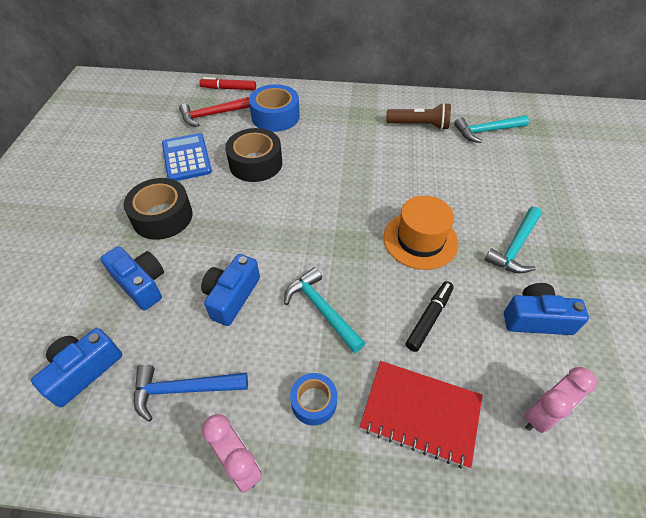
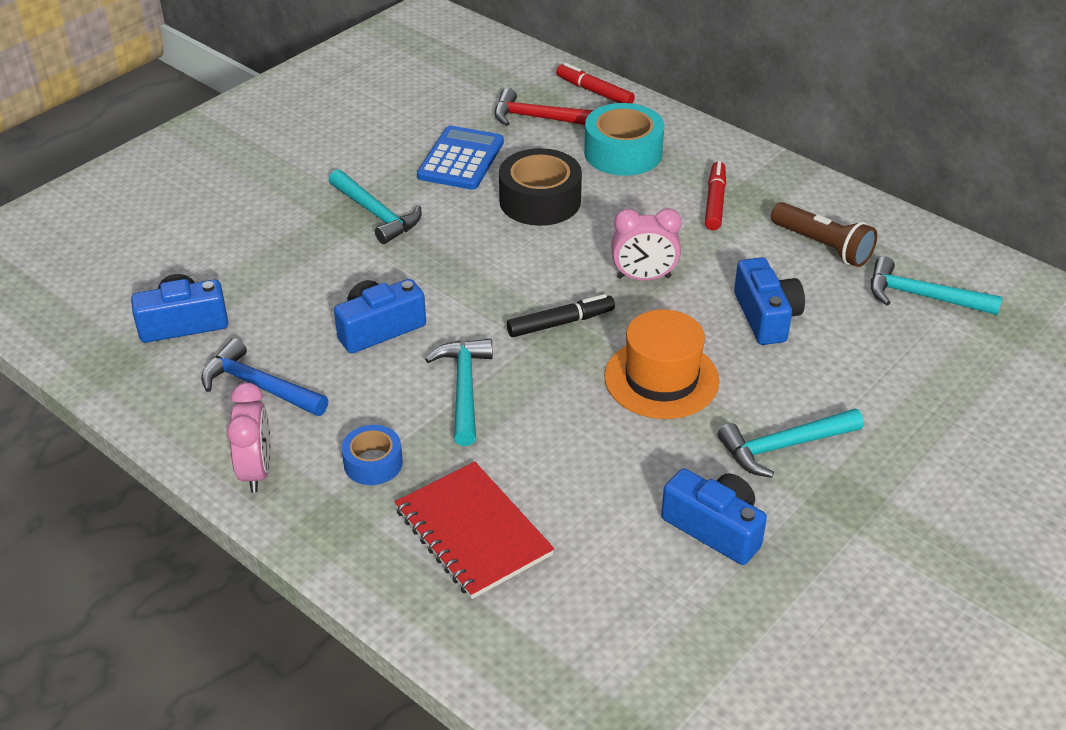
camera: 35 degrees right, 10 degrees down
(141, 284) = (297, 272): blue camera -> blue camera (766, 316)
(162, 217) = (376, 214): black tape -> turquoise hammer
(275, 116) = (623, 153): blue tape -> turquoise tape
(347, 124) = (715, 202): none -> red marker
(429, 318) = (579, 459): black marker -> black marker (560, 323)
(541, 415) = (607, 608): pink clock -> pink clock (643, 277)

